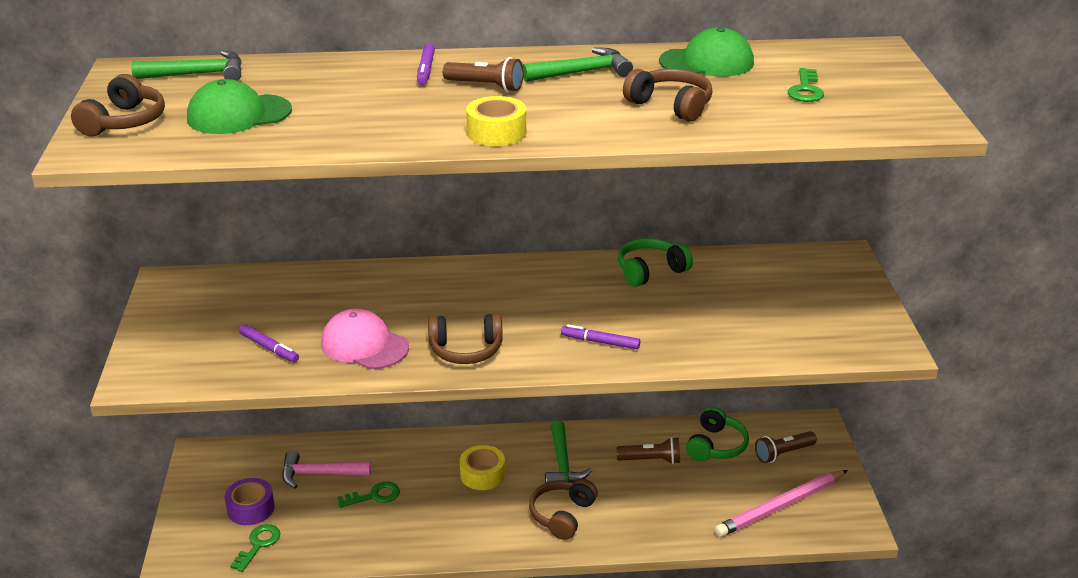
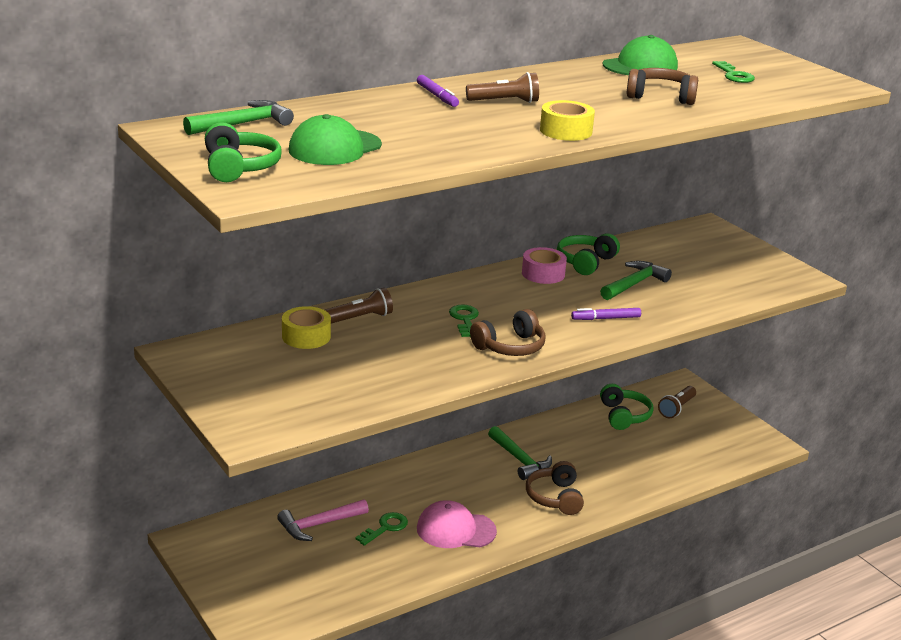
camera: 30 degrees left, 5 degrees down
(124, 122) = (239, 167): brown headphones -> green headphones
(251, 508) = (282, 570): purple tape -> none
(258, 545) = (318, 596): green key -> green key (464, 320)
(269, 348) = (342, 383): purple marker -> none
(364, 345) = (422, 362): pink cap -> pink cap (455, 530)
(482, 475) = (462, 486): yellow tape -> yellow tape (306, 336)
(583, 72) = (562, 83): green hammer -> green hammer (634, 284)
(590, 275) = (543, 274): none -> pink tape
(651, 460) = (585, 439): brown flashlight -> brown flashlight (360, 318)
(780, 506) = (707, 445): pink pencil -> none

